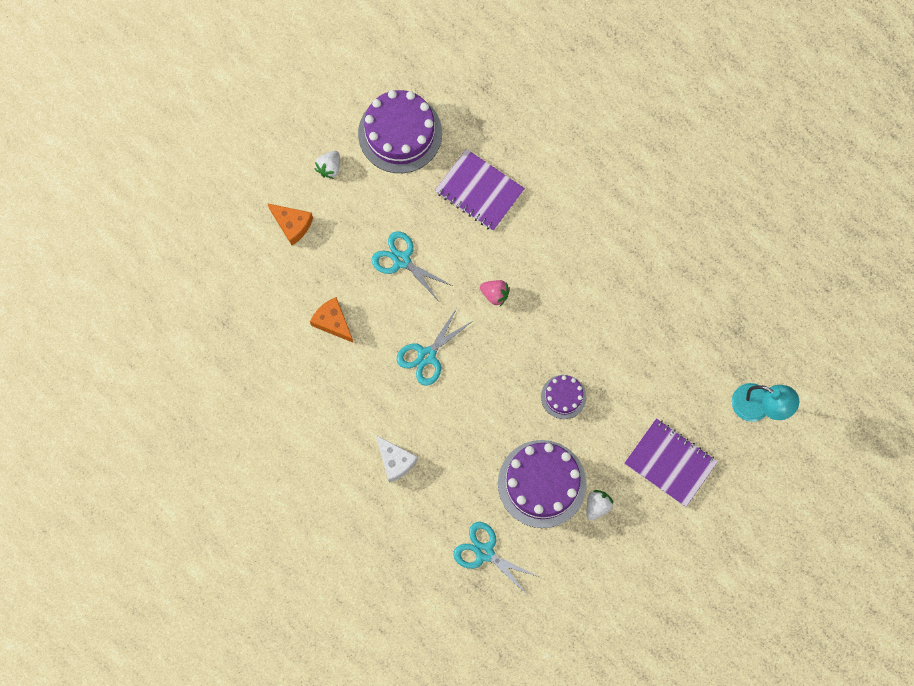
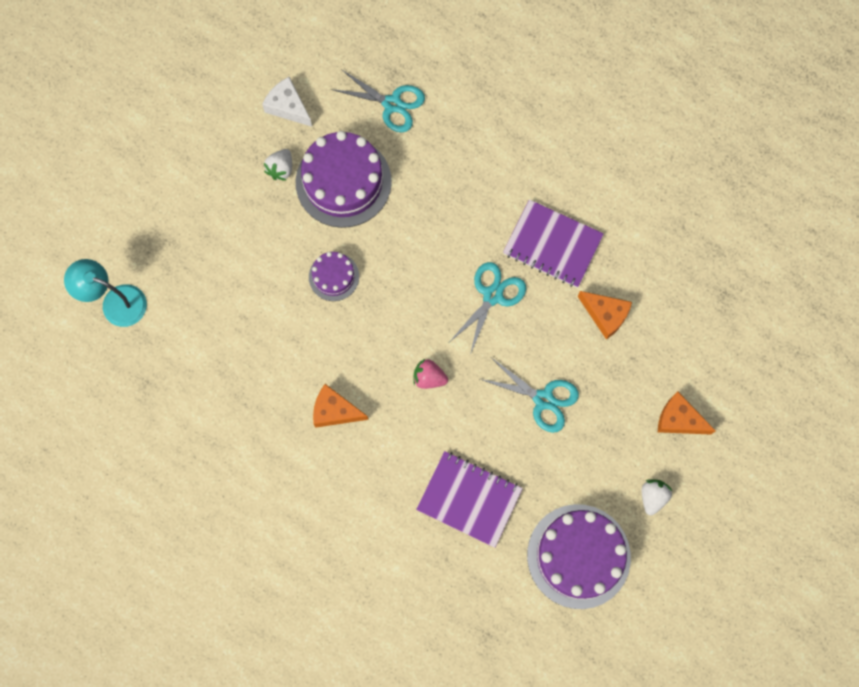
camera: 170 degrees right, 0 degrees up
(395, 461) = (504, 179): white cheese -> white cheese (288, 107)
(579, 280) = (335, 411): none -> orange cheese
(670, 463) = (207, 226): purple notebook -> purple notebook (552, 245)

